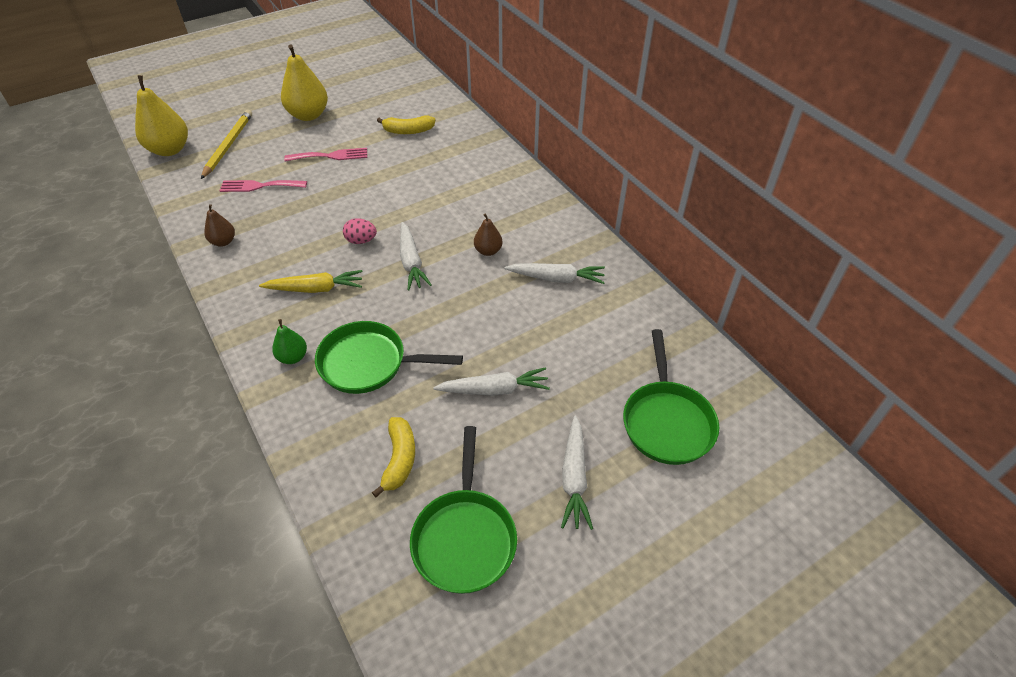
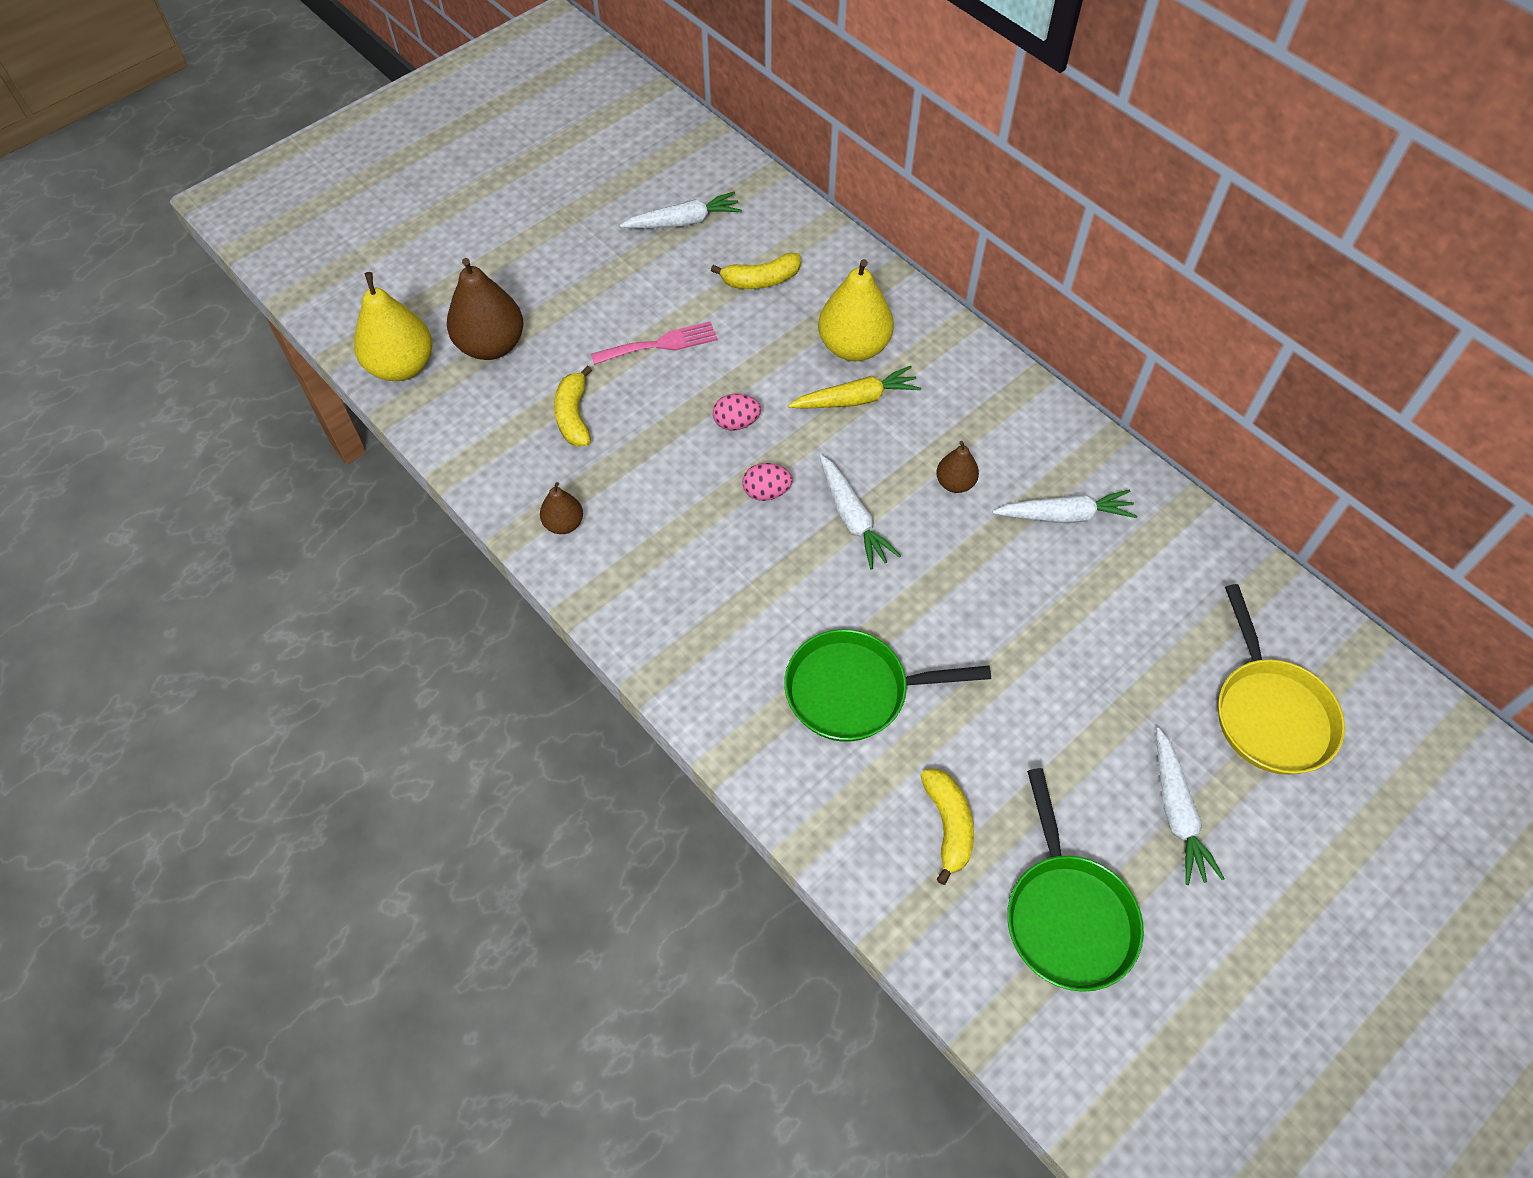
camera: 10 degrees left, 10 degrees up
(228, 145) = (491, 345): yellow pencil -> brown pear
(259, 186) = (574, 416): pink fork -> yellow banana
(293, 357) = (746, 698): green pear -> none
(308, 115) = (593, 269): yellow pear -> yellow pear (853, 347)
(315, 289) = (733, 584): yellow carrot -> yellow carrot (855, 399)
(359, 201) = (736, 423): none -> pink egg
(494, 389) = (1036, 703): white carrot -> white carrot (683, 222)
(667, 421) = (1270, 713): green pan -> yellow pan

